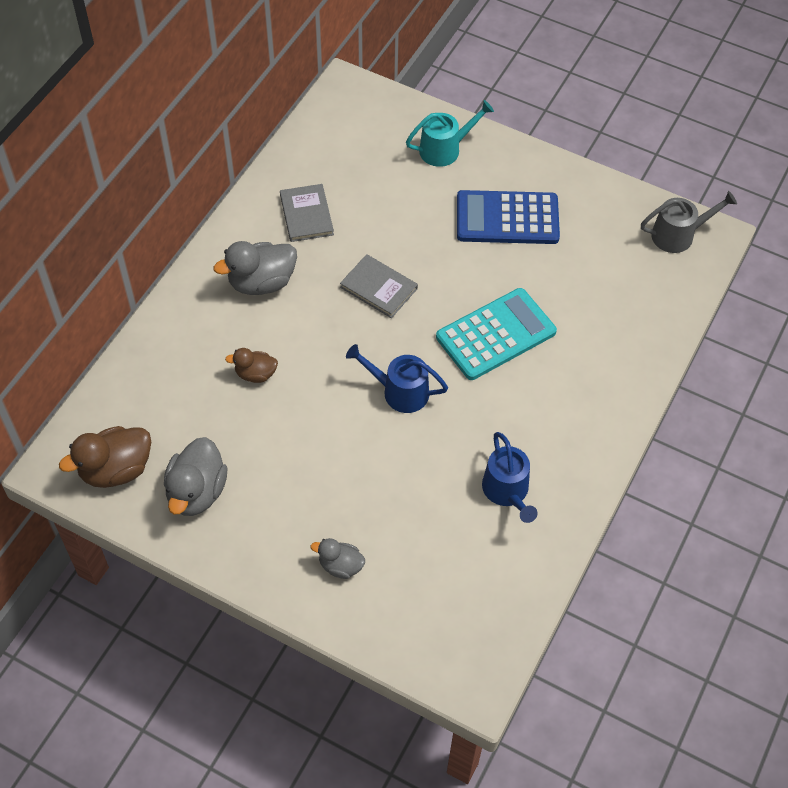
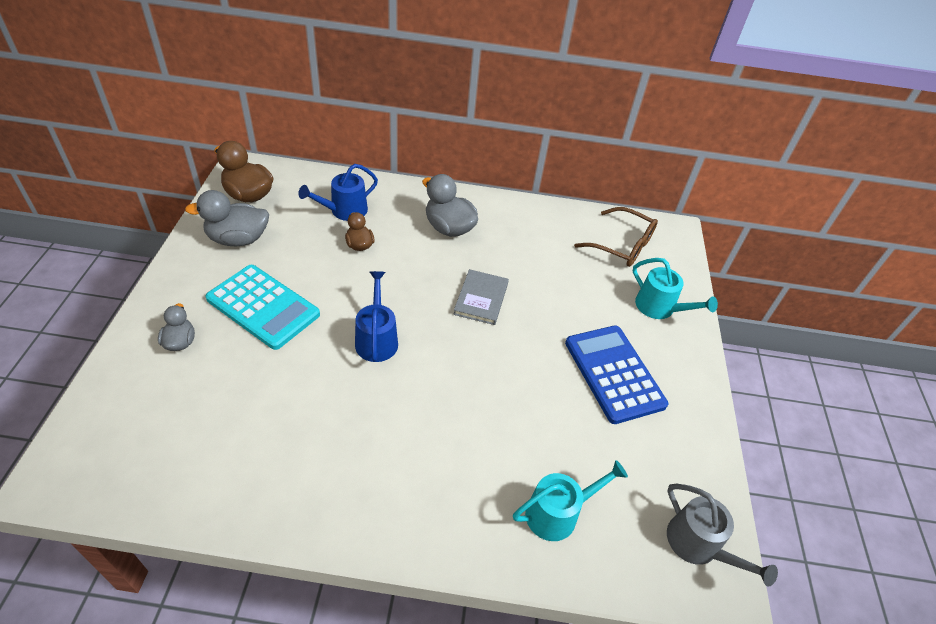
camera: 65 degrees right, 10 degrees down
(306, 215) = (529, 237): grey book -> none
(351, 140) = (622, 245): none -> brown glasses
(496, 335) = (472, 397): turquoise calculator -> turquoise calculator (263, 307)
(507, 491) = (288, 452): blue watering can -> blue watering can (344, 211)
(625, 313) = (558, 513): none -> turquoise watering can

